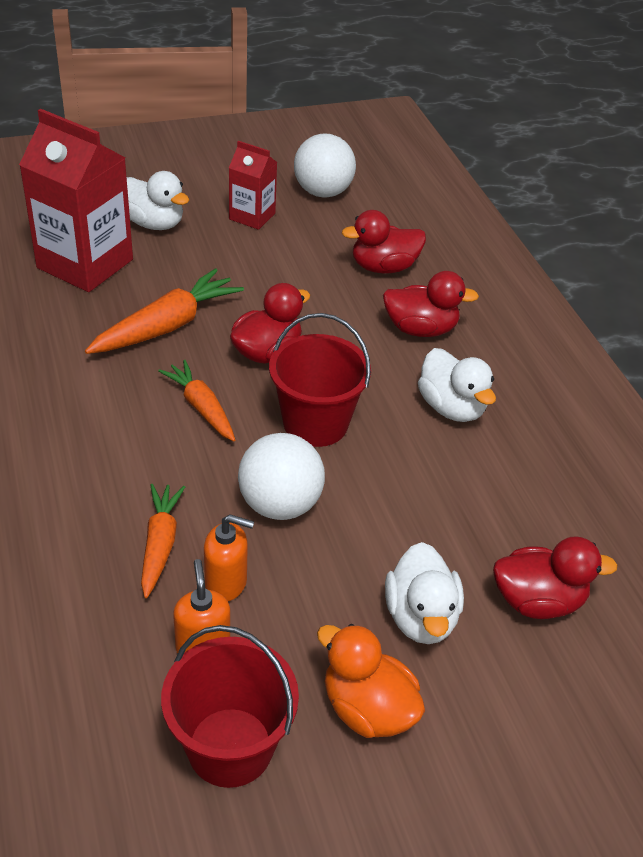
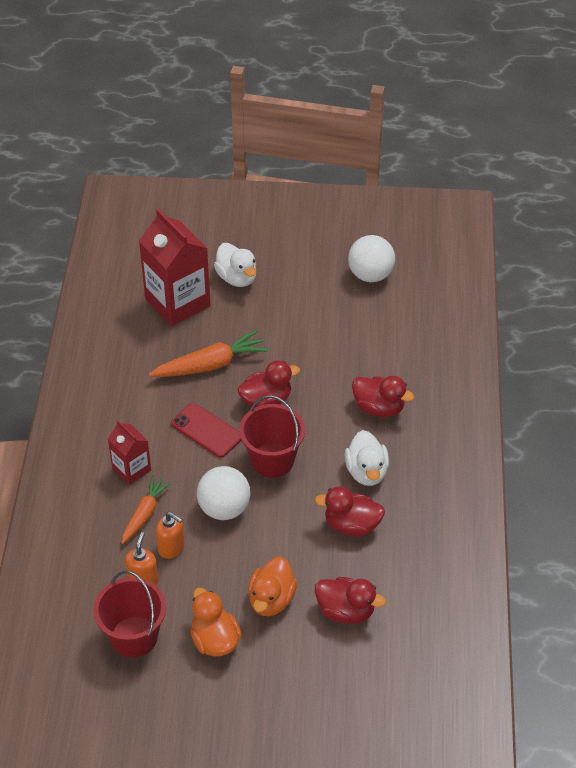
camera: 25 degrees right, 5 degrees up
(201, 407) = (206, 430): orange carrot -> red phone
(252, 216) = (308, 286): red carton -> red carton (131, 469)
(383, 267) = (380, 351): red duck -> red duck (351, 525)
(420, 617) = (271, 599): white duck -> orange duck

